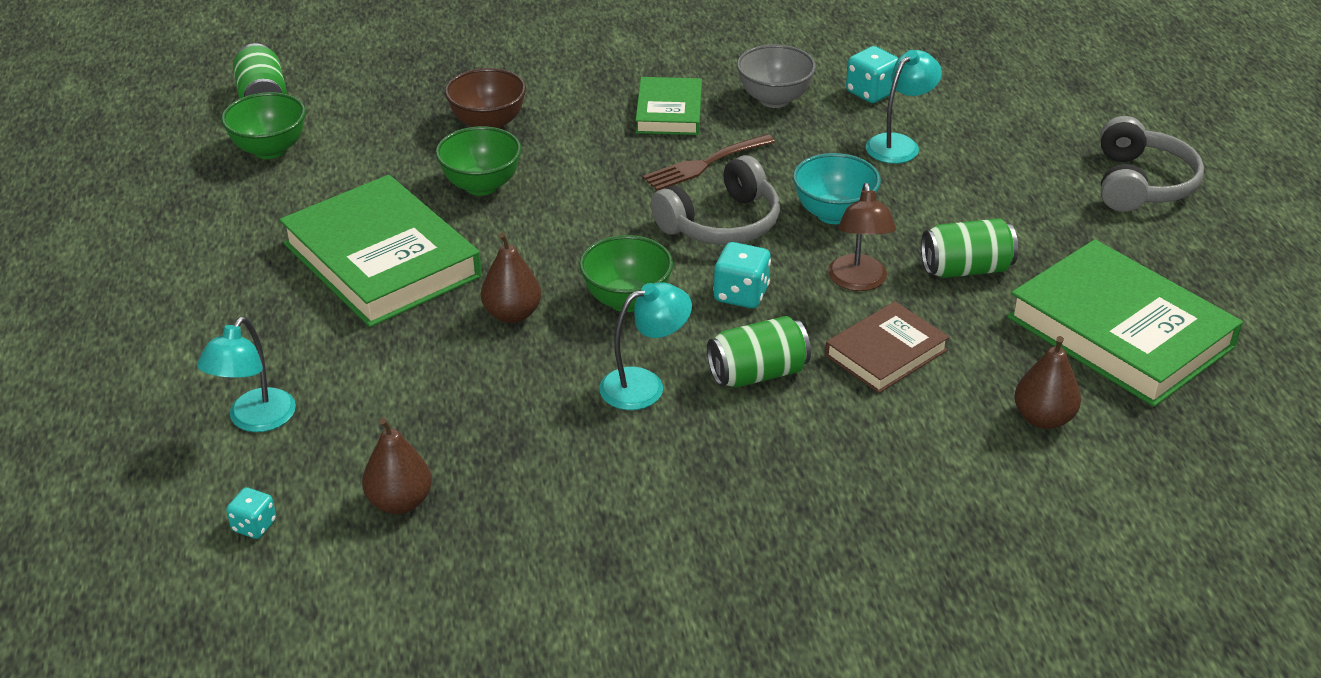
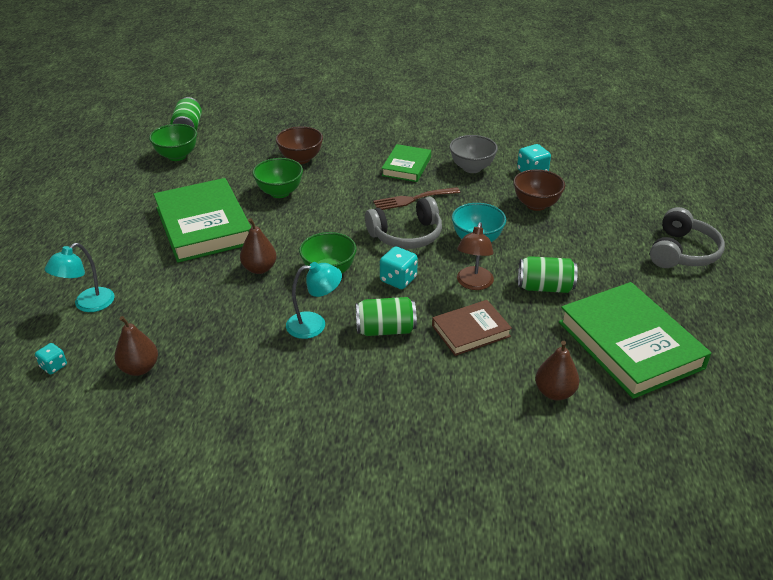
camera: 15 degrees right, 0 degrees up
(899, 144) = (536, 205): turquoise lamp -> brown bowl

